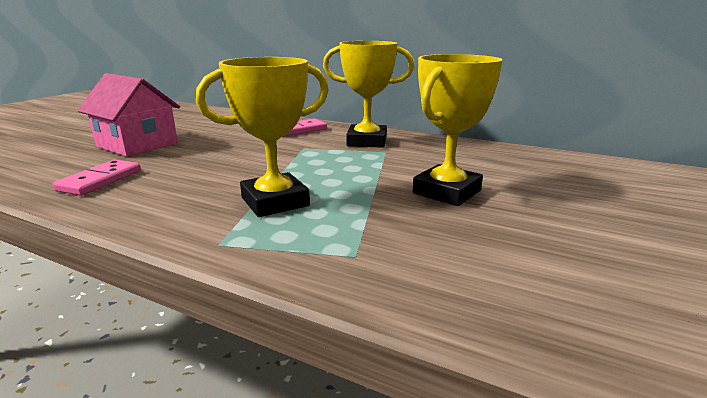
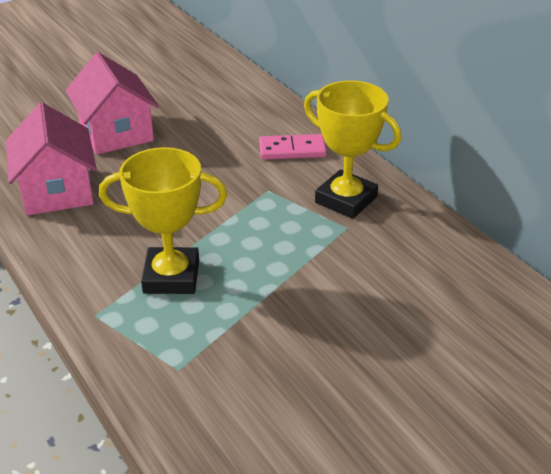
camera: 30 degrees right, 15 degrees up
(100, 180) = (57, 191): pink domino -> pink house
(446, 192) = (334, 321): yellow trophy -> none

